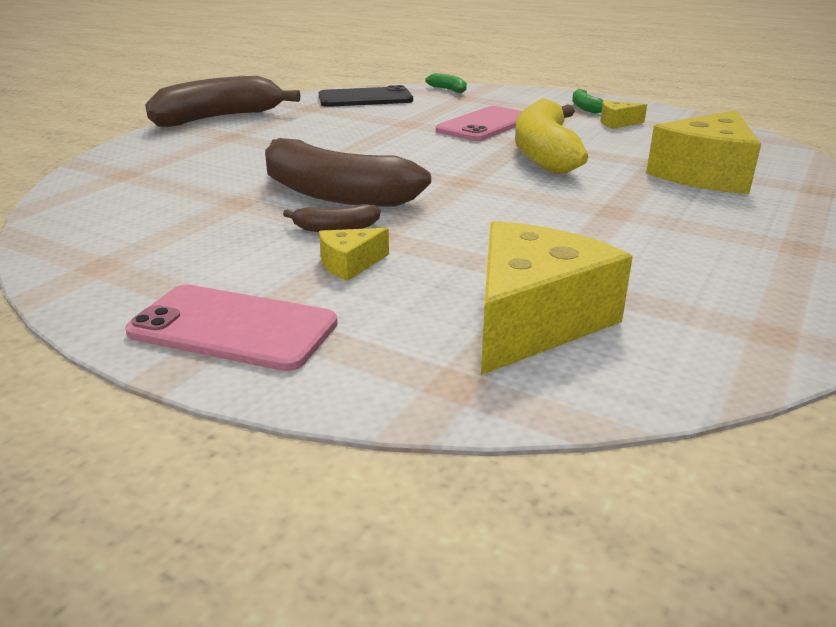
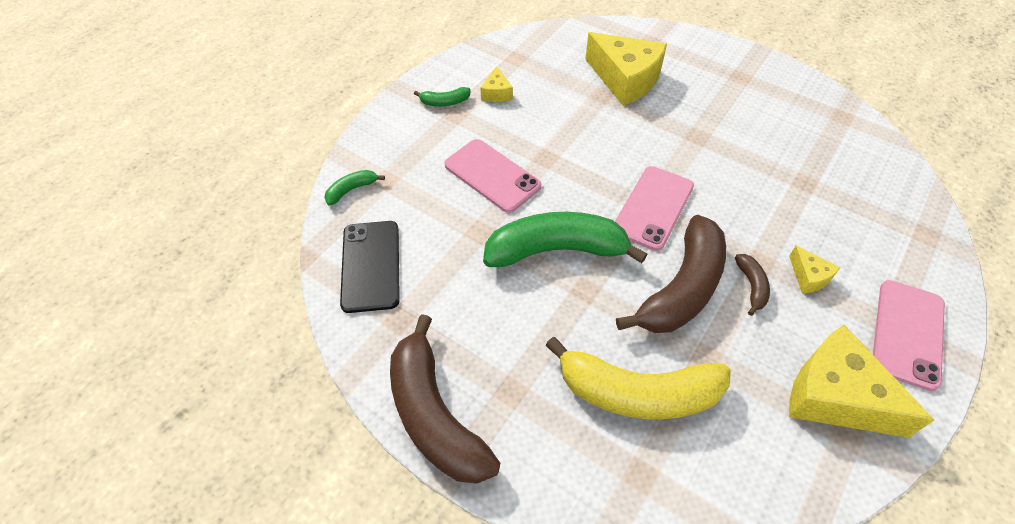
camera: 85 degrees left, 25 degrees up
(388, 147) = (556, 250): none -> green banana
(460, 184) = (653, 207): none -> pink phone
(533, 320) = (856, 197): yellow cheese -> yellow cheese (835, 396)
(544, 153) = (578, 149): yellow banana -> yellow banana (637, 392)

